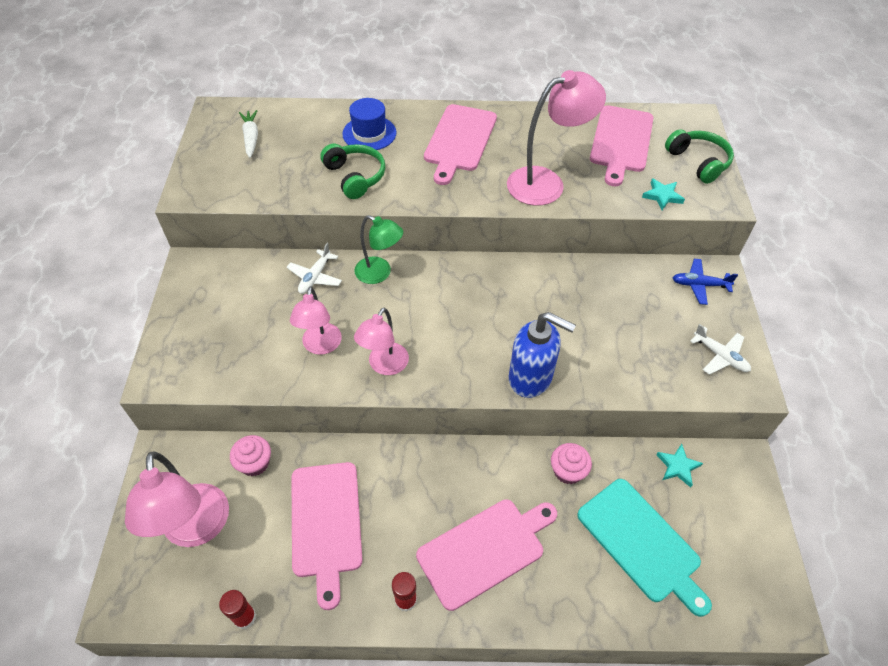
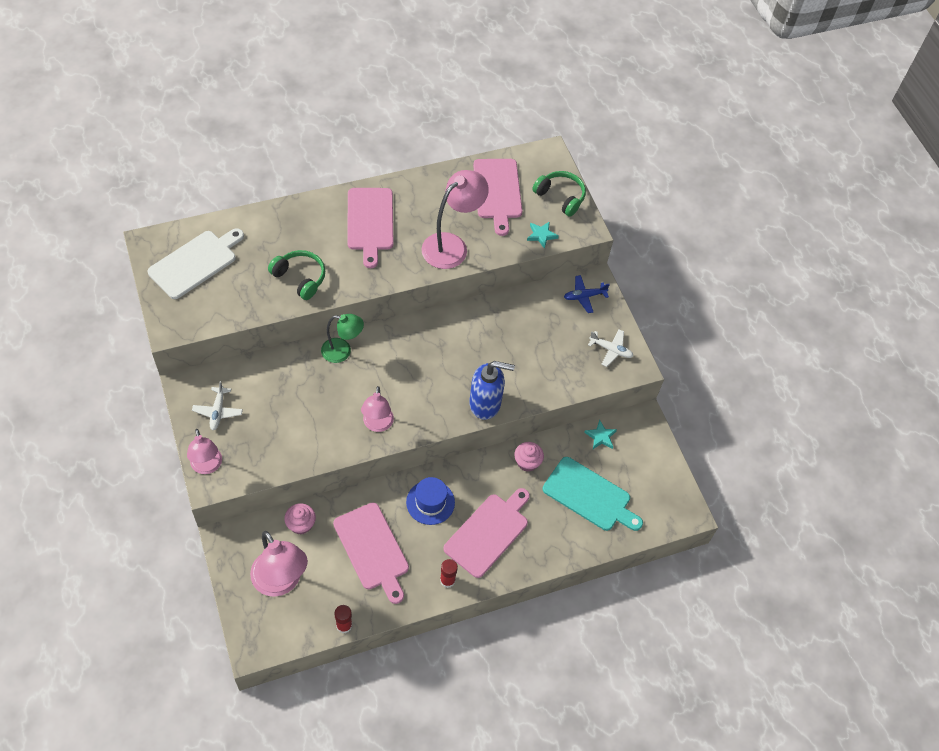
camera: 25 degrees left, 5 degrees up
(251, 138) = (195, 263): white carrot -> white cutting board
(315, 277) = (293, 368): white plane -> white plane (218, 411)
(320, 346) = (323, 423): pink lamp -> pink lamp (207, 466)
(369, 133) = (293, 233): blue hat -> blue hat (430, 502)

